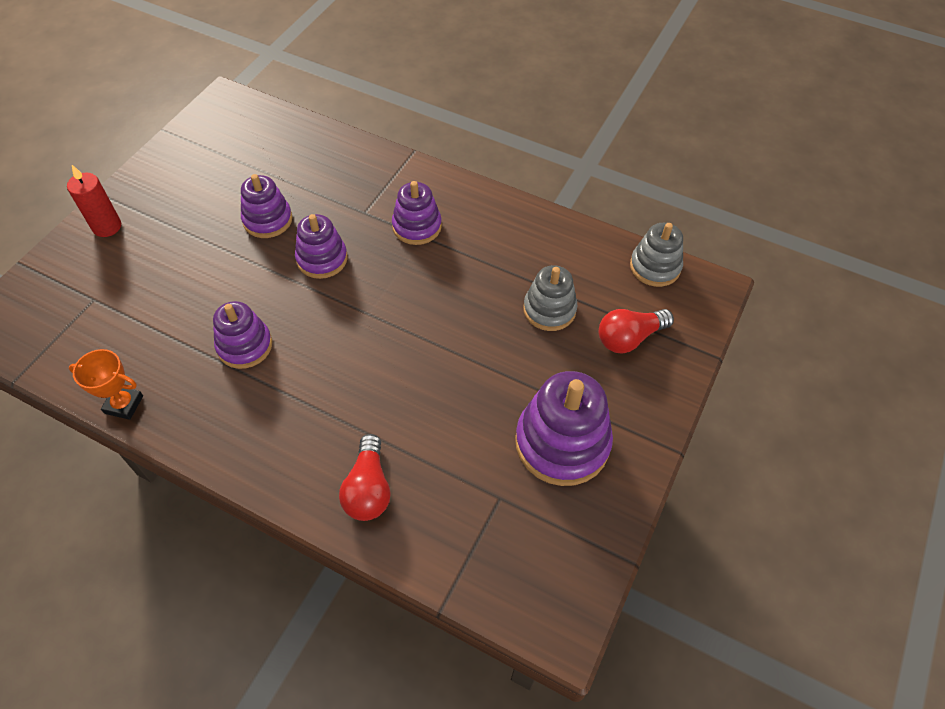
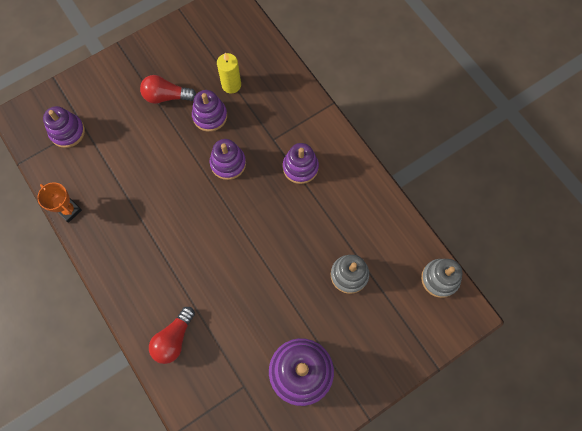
camera: 30 degrees right, 15 degrees up
(107, 227) = (113, 75): red candle -> none
(245, 346) = (152, 205): purple stacking toy -> purple stacking toy (67, 132)
(276, 178) = (231, 85): none -> yellow candle
(629, 338) = (388, 322): red light bulb -> red light bulb (166, 96)

